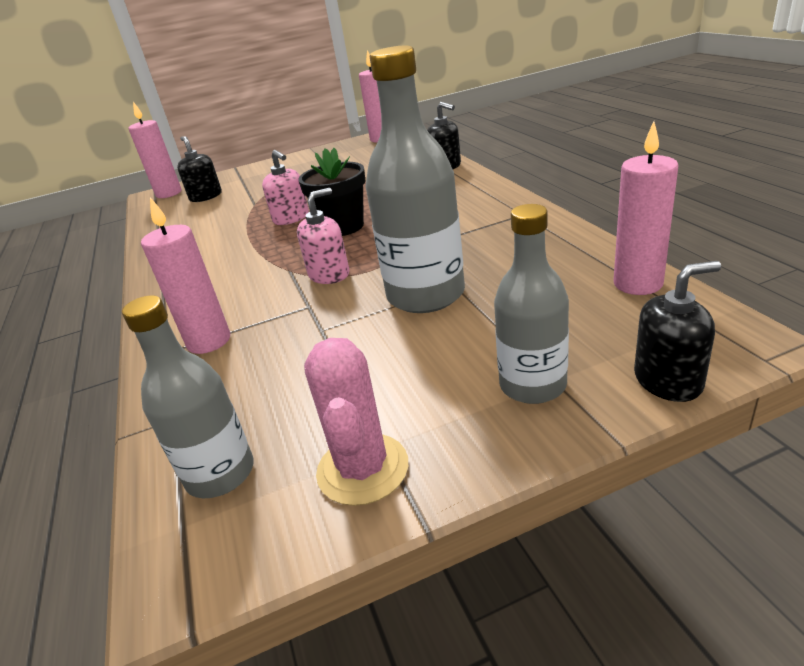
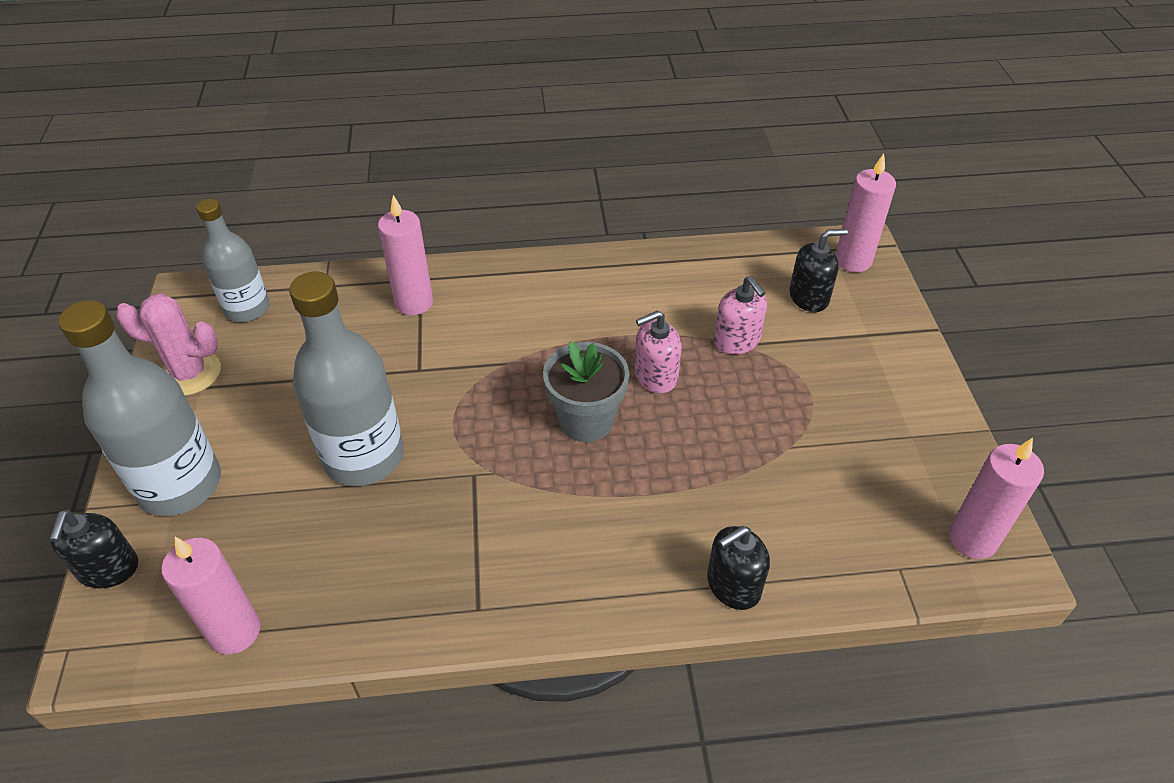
camera: 100 degrees right, 15 degrees up
(329, 274) = (469, 392): pink soap dispenser -> pink soap dispenser (737, 341)
(343, 227) = (586, 420): black flower pot -> grey flower pot
(532, 385) = (180, 485): grey bottle -> grey bottle, size x1.56

